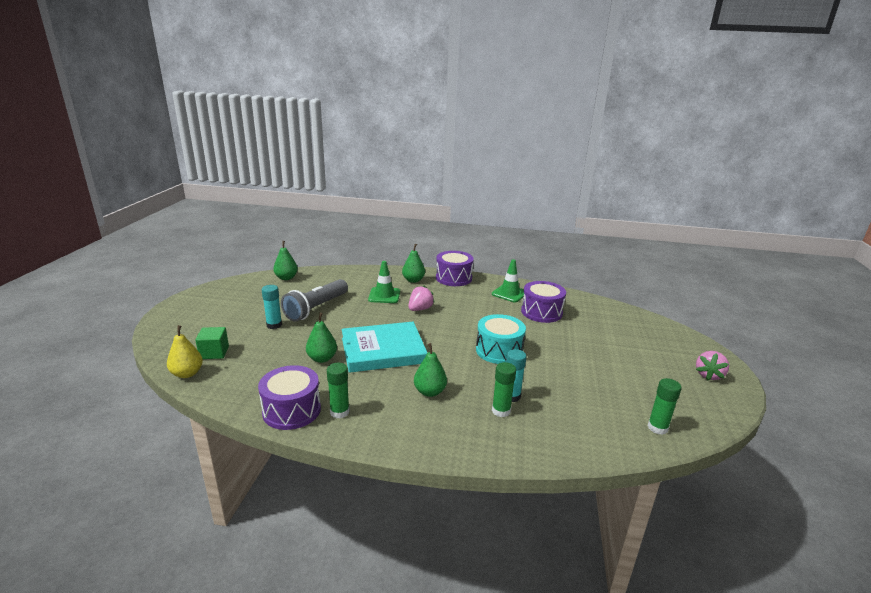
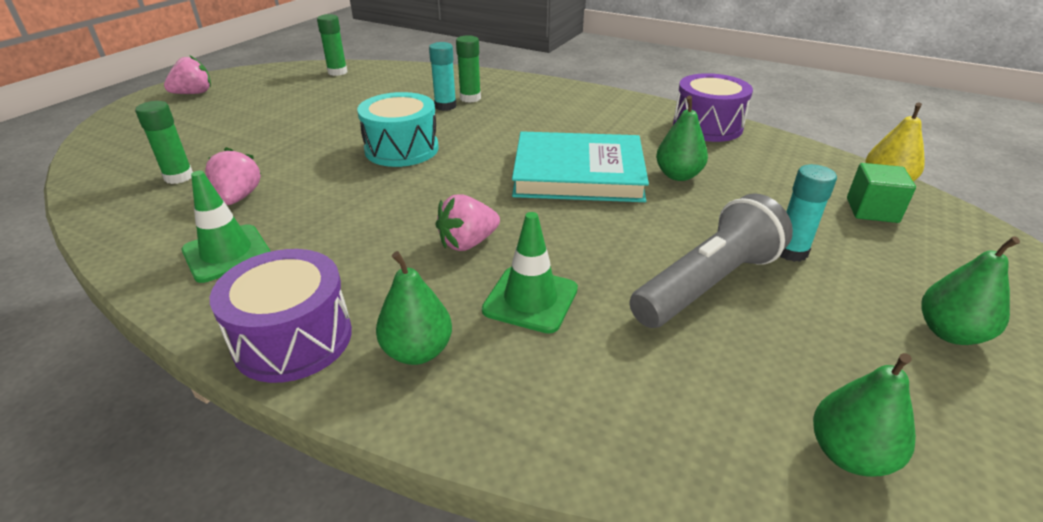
camera: 160 degrees left, 10 degrees up
(339, 412) = (650, 118): green glue stick -> green glue stick (179, 177)
(430, 392) = (536, 121): green pear -> green pear (950, 333)
(541, 312) = (238, 197): purple drum -> pink strawberry

